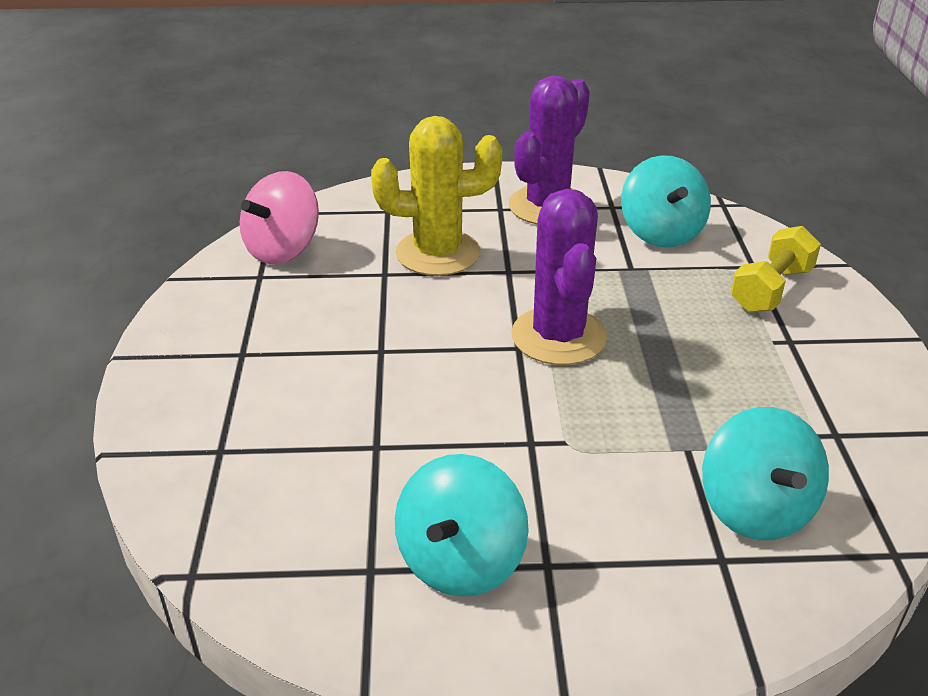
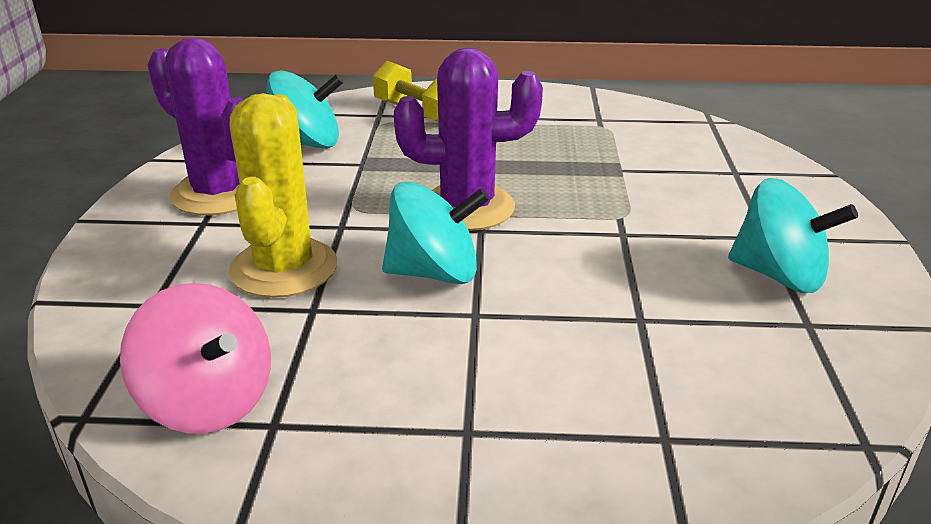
camera: 85 degrees left, 5 degrees down
(755, 509) = (682, 154): turquoise spinning top -> turquoise spinning top (434, 273)

